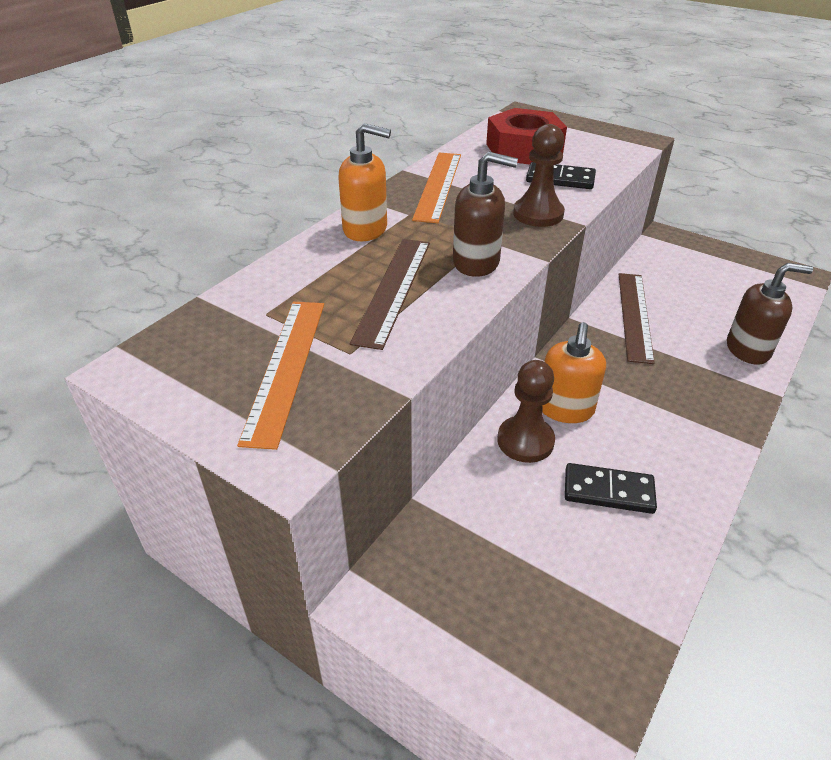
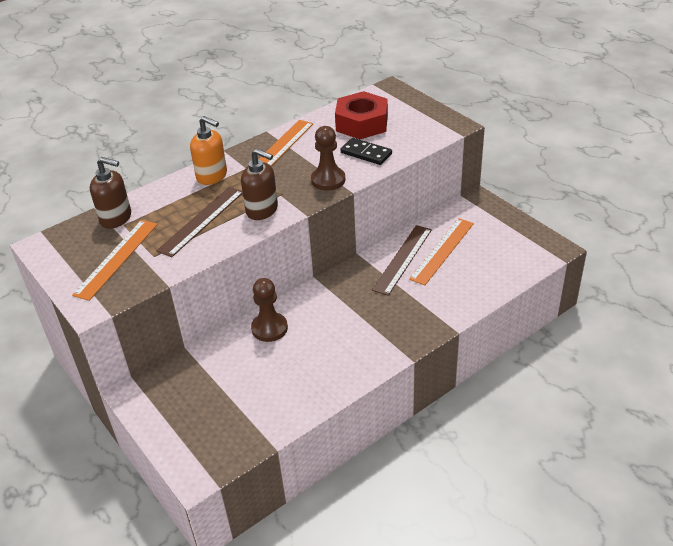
camera: 20 degrees right, 0 degrees up
(565, 409) = (308, 314): orange soap dispenser -> none
(608, 491) = (298, 367): black domino -> none
(674, 298) = (442, 250): none -> orange ruler
(748, 349) = (463, 297): brown soap dispenser -> brown soap dispenser (116, 218)

